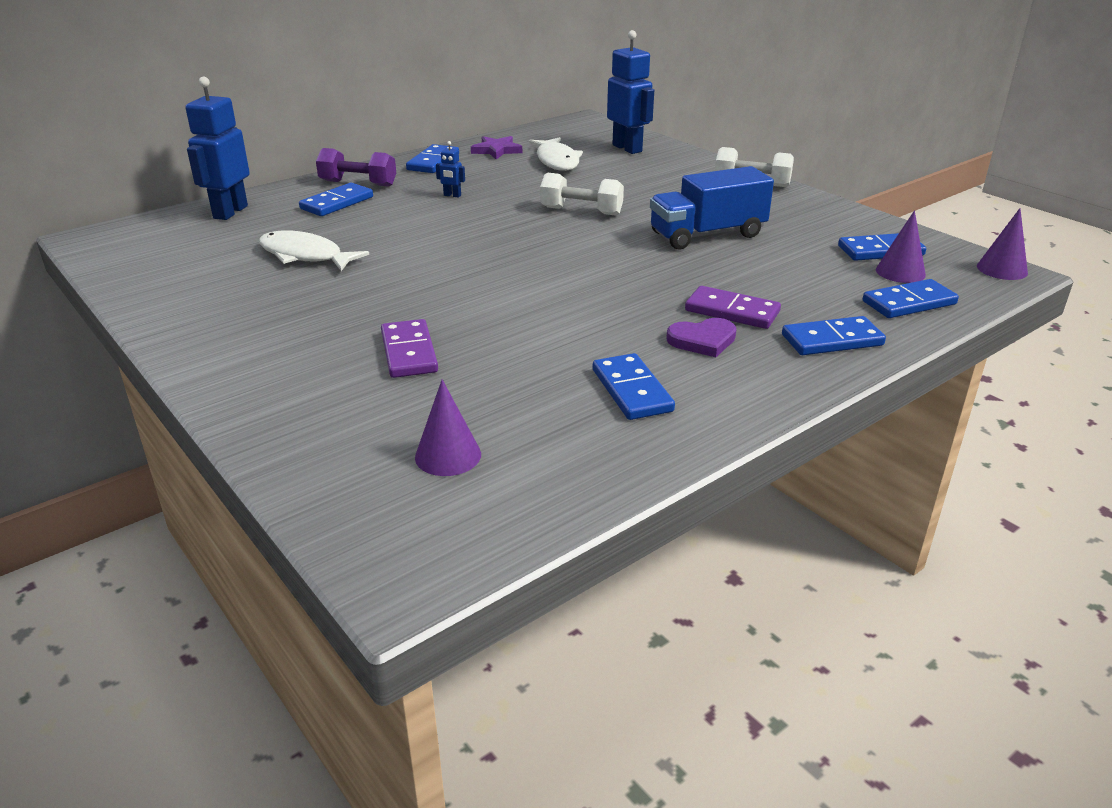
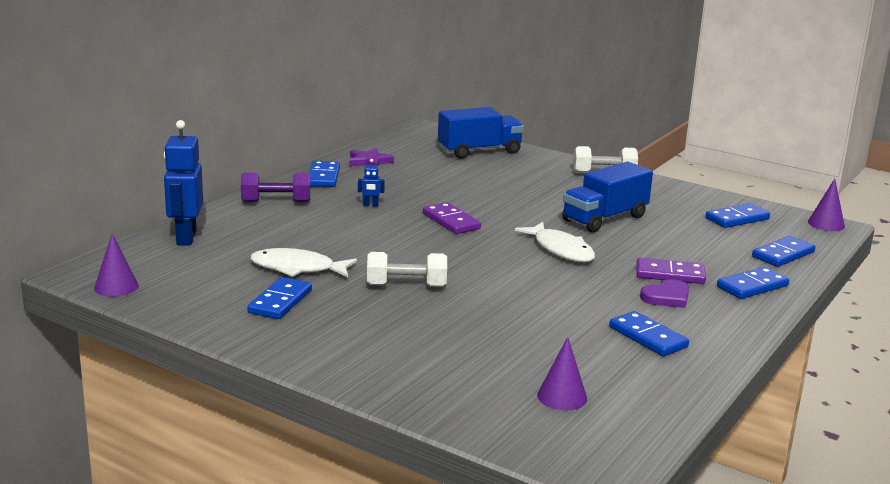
camera: 20 degrees left, 10 degrees down
(337, 203) = (276, 221): blue domino -> blue domino (280, 301)
(408, 352) = (462, 332): purple domino -> purple domino (451, 221)
(557, 161) = (430, 167): white fish -> white fish (561, 250)
(581, 211) = (491, 209): white dumbbell -> white dumbbell (406, 286)
(627, 148) = (479, 151): blue robot -> blue truck
(900, 272) = (761, 233): purple cone -> purple cone (116, 287)

